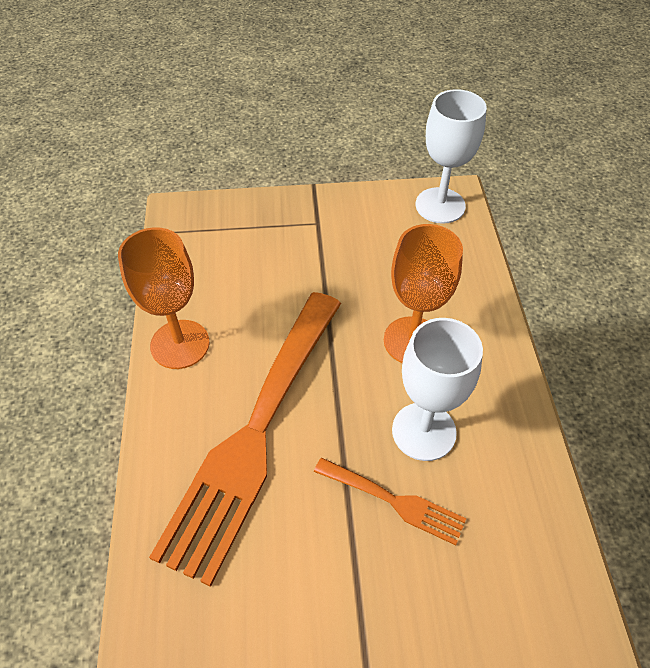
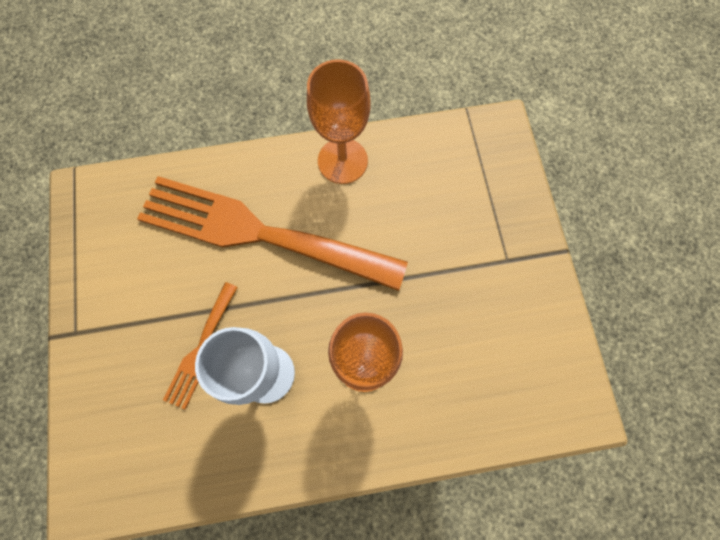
camera: 85 degrees right, 20 degrees up
(440, 205) = (559, 393): white goblet -> none

